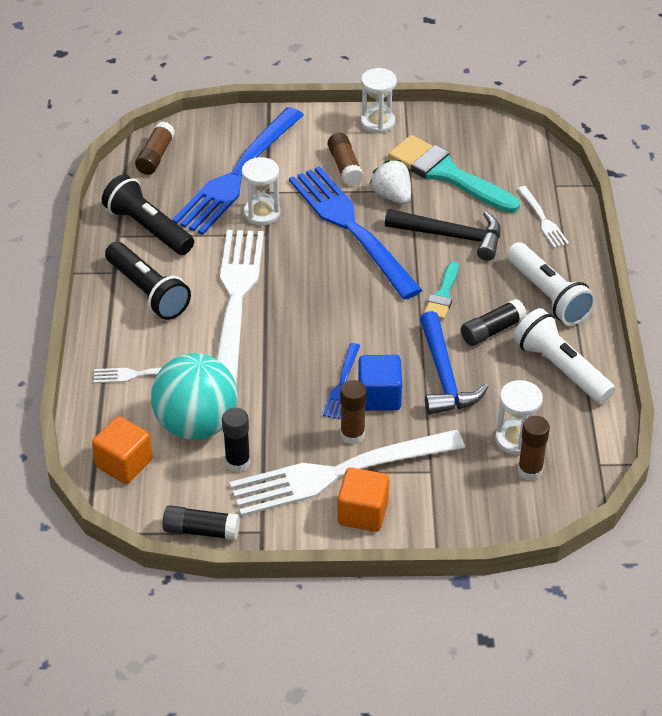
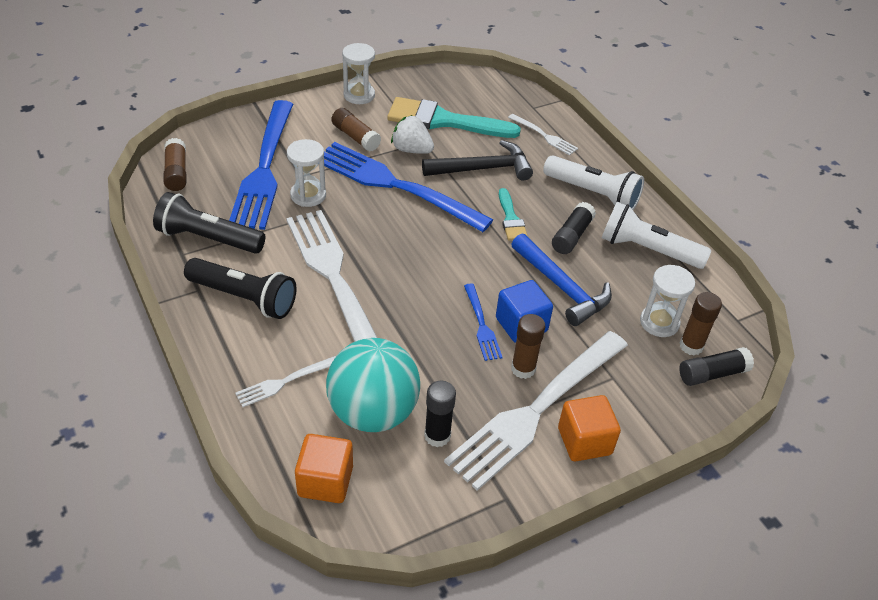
camera: 30 degrees left, 0 degrees up
(201, 530) = (448, 522): black glue stick -> black glue stick (712, 374)

